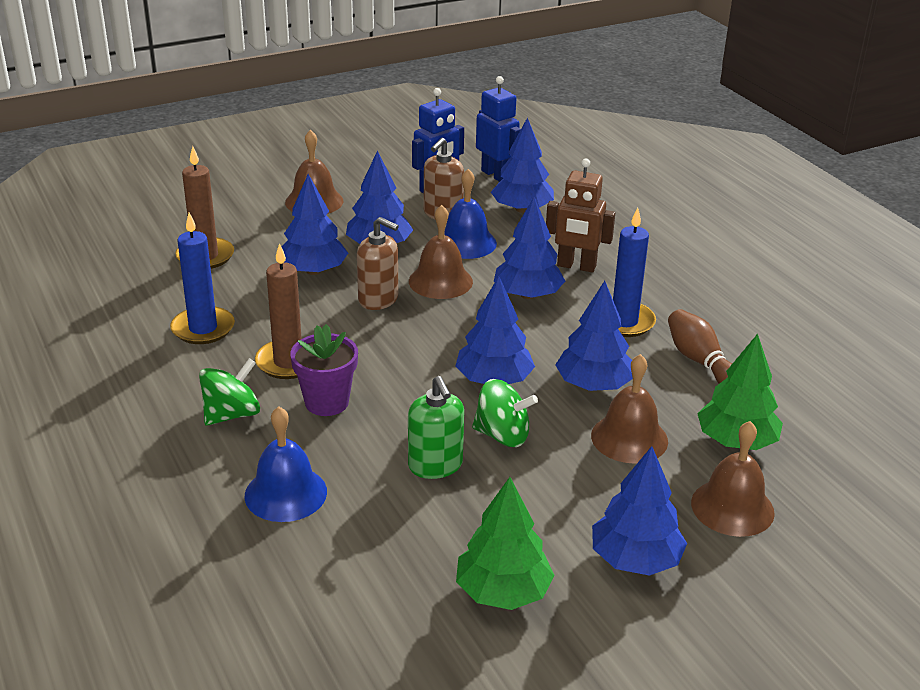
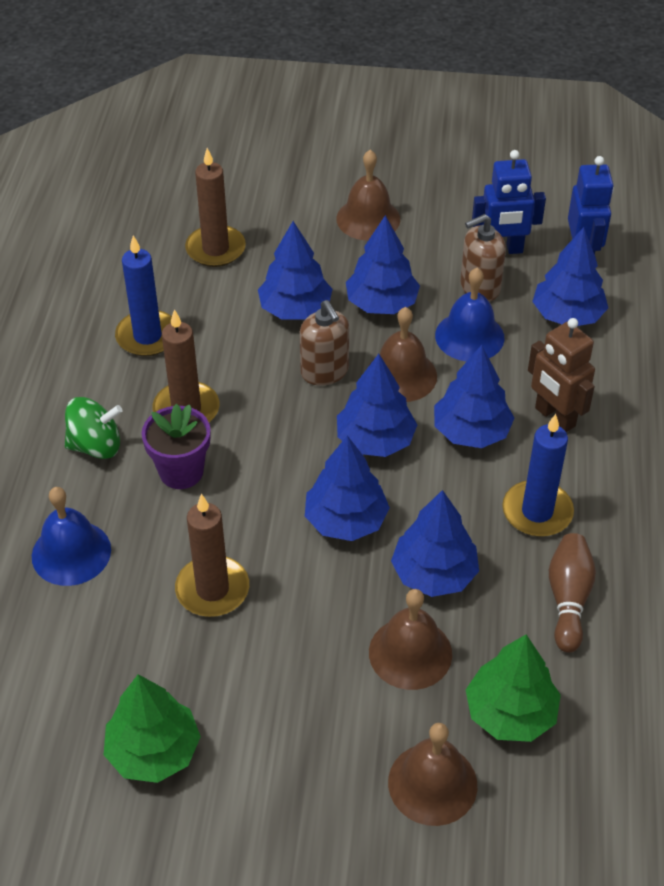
camera: 35 degrees right, 15 degrees up
(435, 465) = (212, 589): green soap dispenser -> brown candle
(502, 435) = (298, 588): green spinning top -> none
(635, 560) = (291, 786): blue tree -> blue tree (375, 440)

